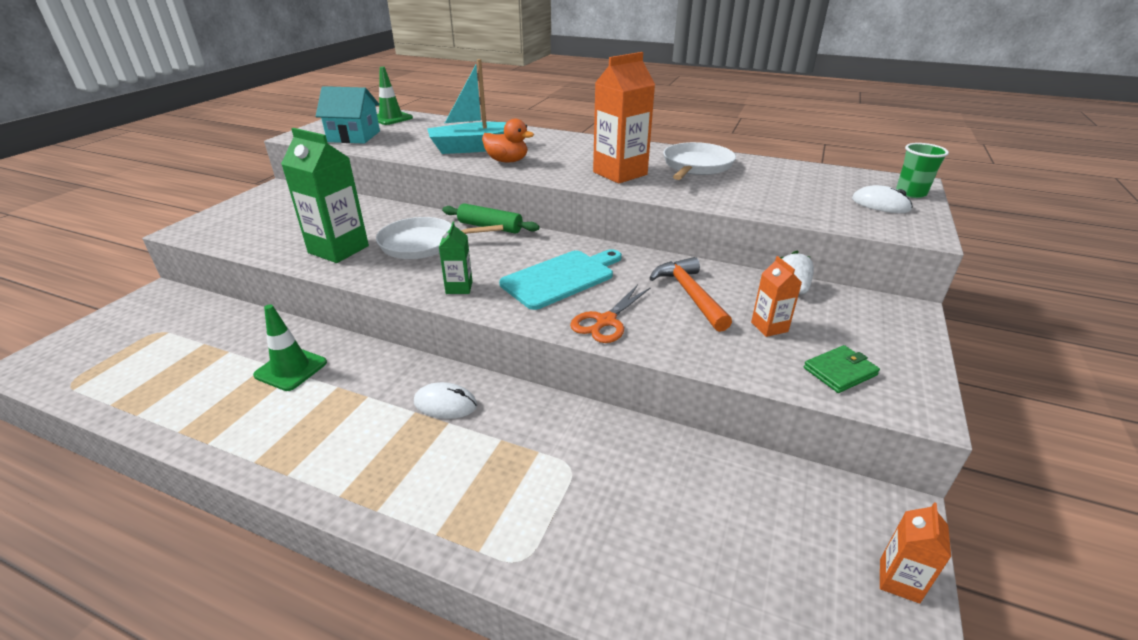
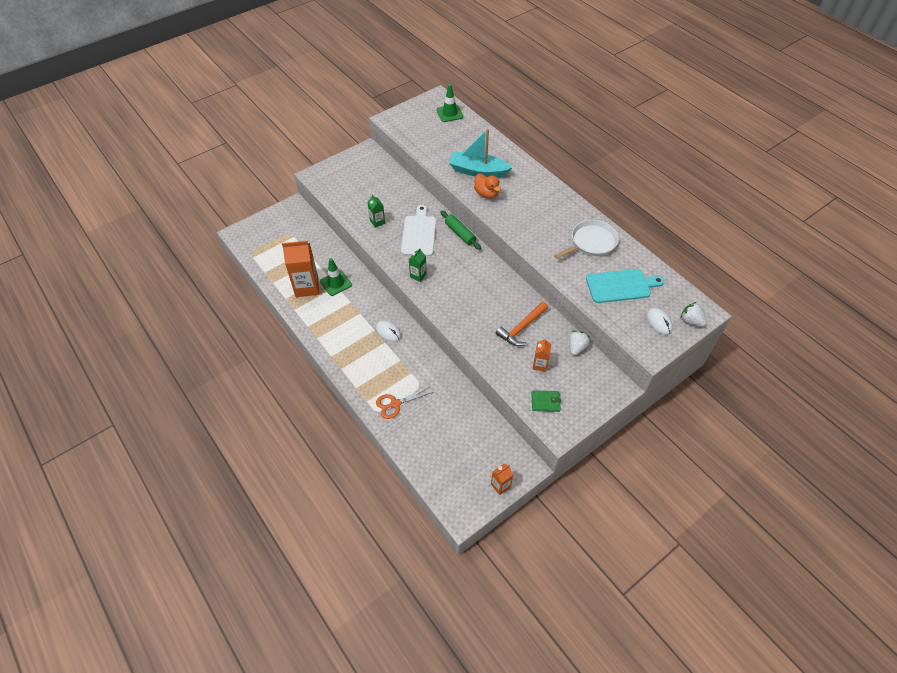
camera: 30 degrees right, 20 degrees up
(338, 249) = (377, 222): green carton -> green carton, size x0.51
(354, 136) = (418, 131): turquoise house -> none
(423, 243) = (419, 234): white pan -> white cutting board
(561, 278) = (469, 289): turquoise cutting board -> turquoise cutting board (620, 286)
(606, 321) = (468, 327): orange scissors -> orange scissors (395, 404)
(620, 173) = (540, 232): orange carton -> orange carton (307, 287)
(689, 294) = (521, 328): orange hammer -> orange hammer turned 150 degrees counterclockwise
(910, 193) = (691, 321): green cup -> white strawberry

